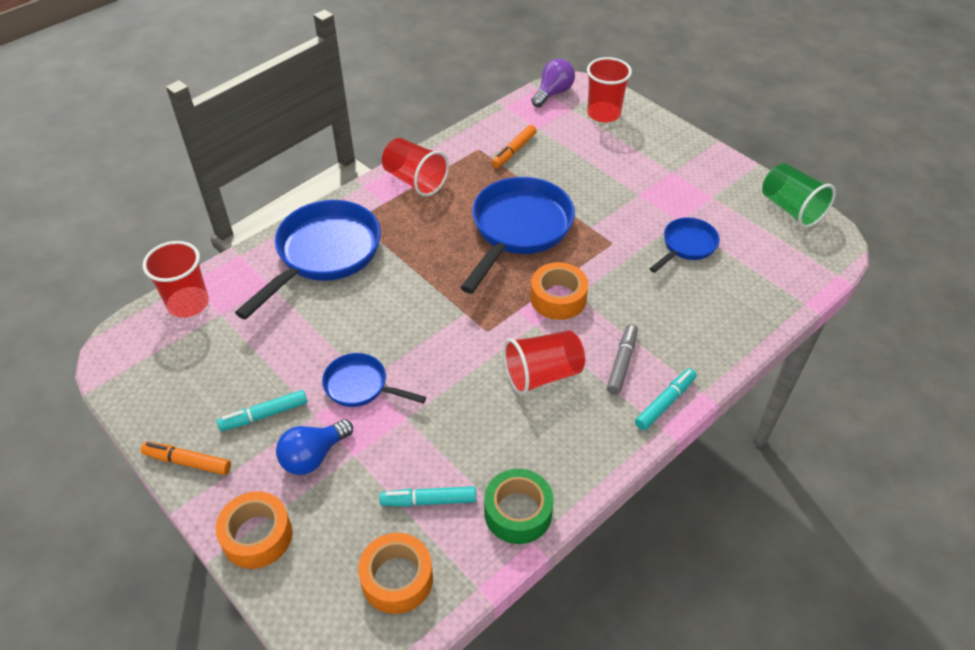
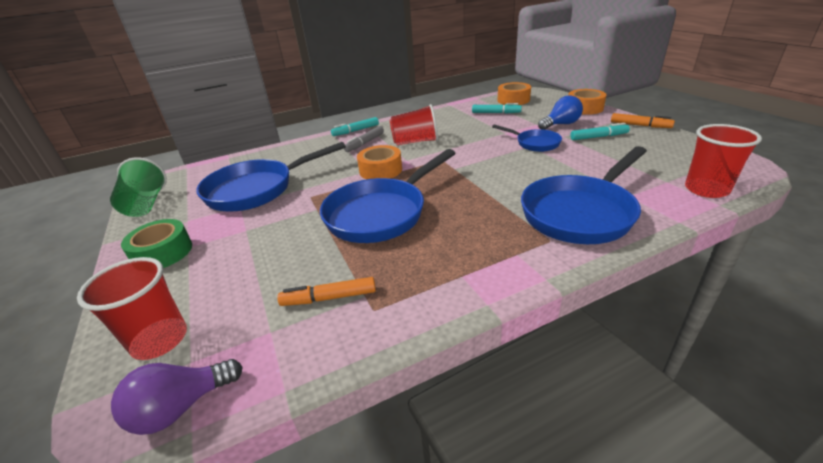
camera: 160 degrees left, 15 degrees down
(415, 180) = (474, 276): red cup -> none
(514, 151) = (329, 298): orange marker -> orange marker turned 150 degrees counterclockwise
(518, 512) = (453, 110): green tape -> green tape (162, 253)
(686, 246) = (257, 189): blue pan -> blue pan, size x1.88

